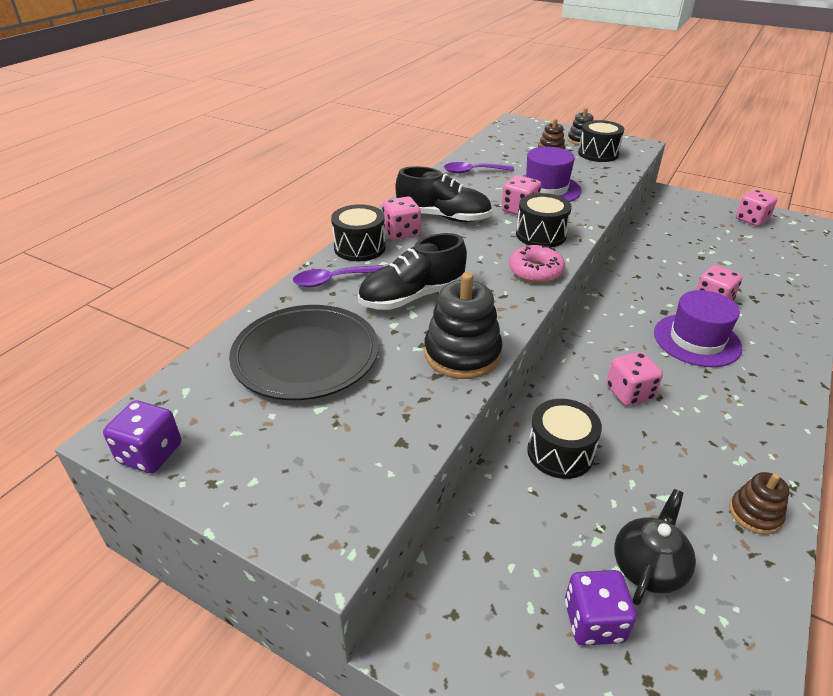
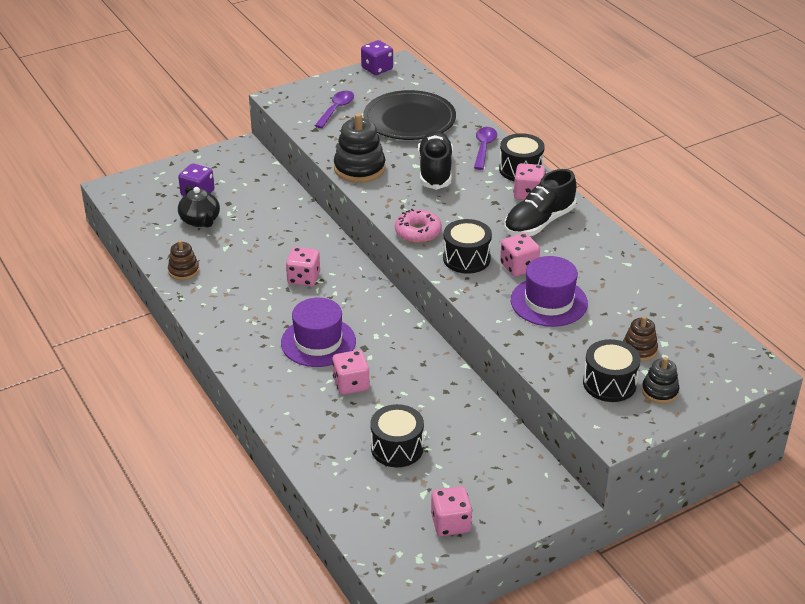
camera: 120 degrees right, 0 degrees up
(473, 171) = (622, 274): purple spoon -> purple spoon (336, 109)
(560, 453) = (289, 227): black drum -> black drum (397, 448)

